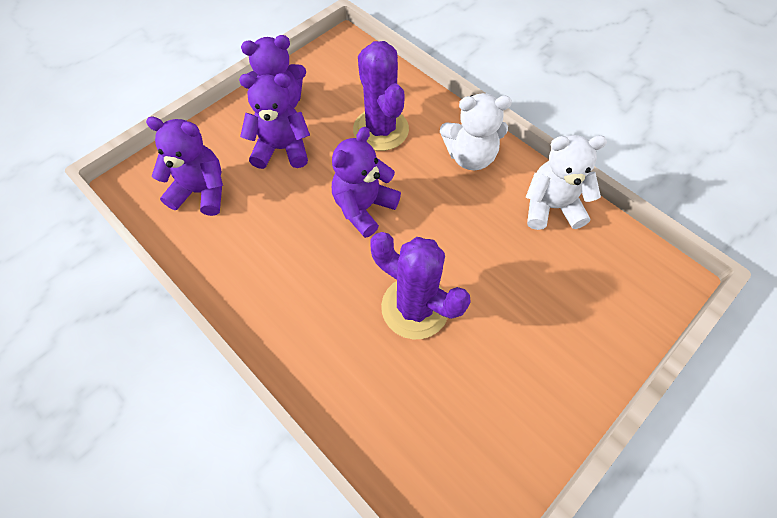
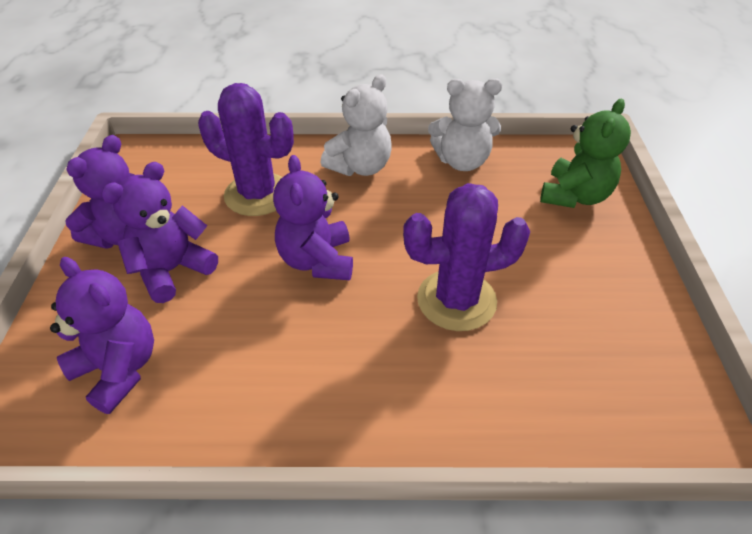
camera: 45 degrees left, 15 degrees down
(201, 191) = (119, 369): purple teddy bear -> purple teddy bear turned 75 degrees clockwise
(551, 207) = (462, 161): white teddy bear -> white teddy bear turned 135 degrees counterclockwise
(605, 305) = (574, 196): none -> green teddy bear

